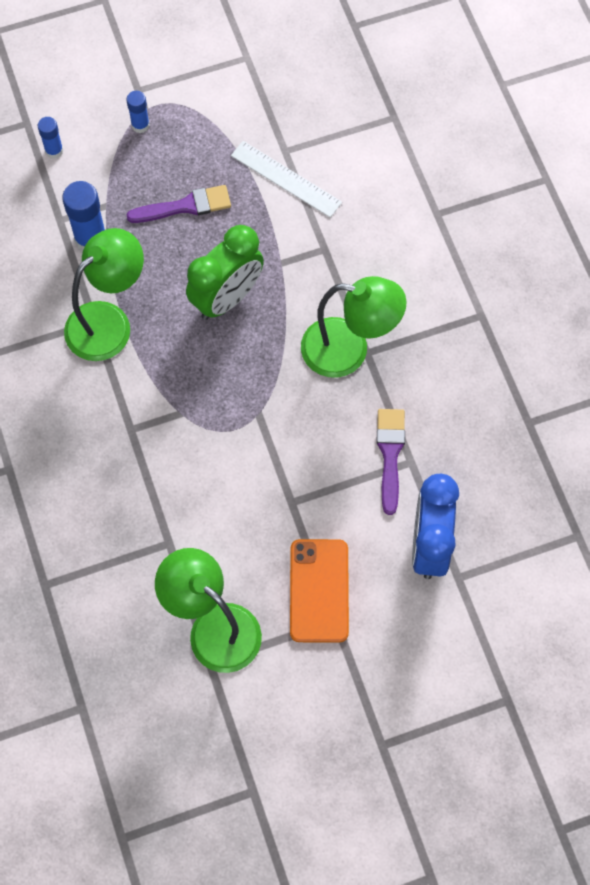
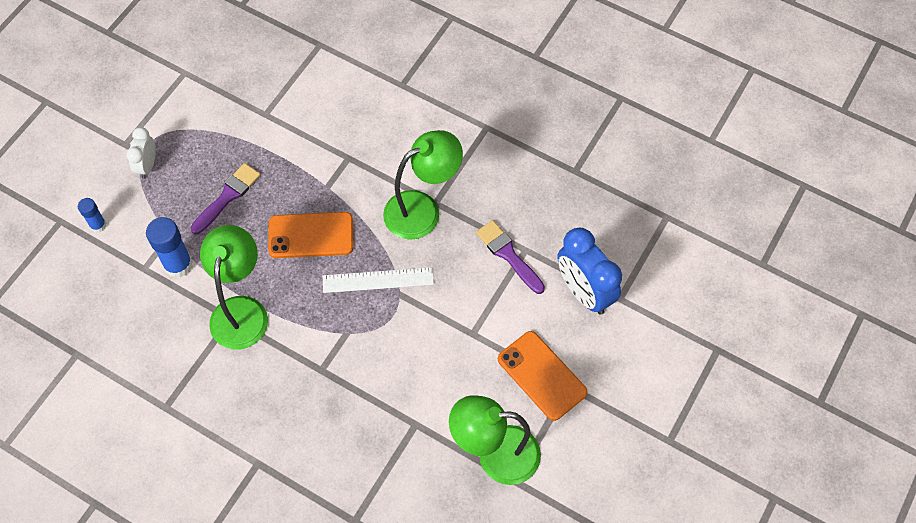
camera: 40 degrees left, 5 degrees down
(140, 125) = (147, 166): blue glue stick -> white clock
(227, 298) = (311, 235): green clock -> orange phone
(286, 179) = (282, 131): white ruler -> white ruler (378, 280)

